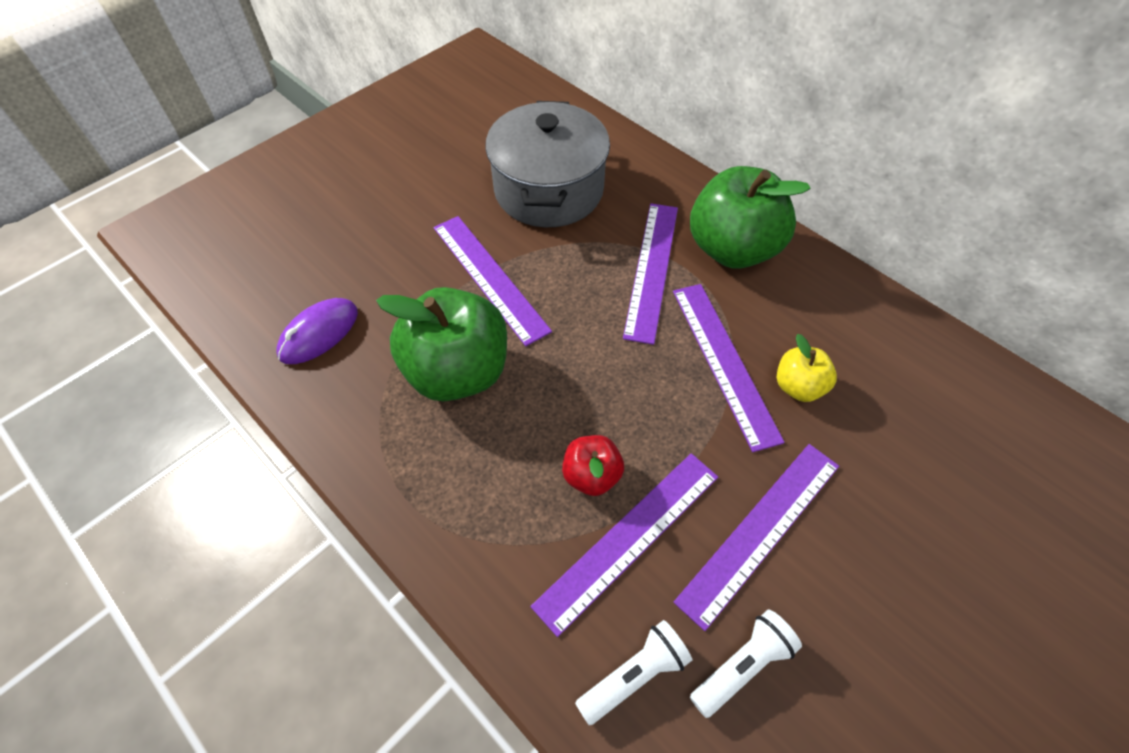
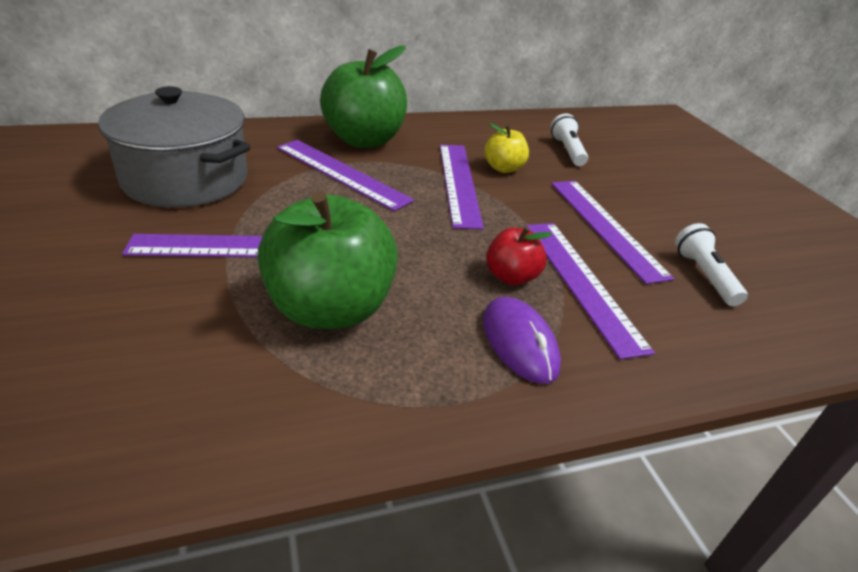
camera: 65 degrees left, 20 degrees down
(319, 333) = (144, 400): purple mouse -> purple mouse (519, 343)
(634, 675) = (699, 326): white flashlight -> white flashlight (567, 151)
(724, 362) = (458, 183): purple ruler -> purple ruler turned 75 degrees clockwise

